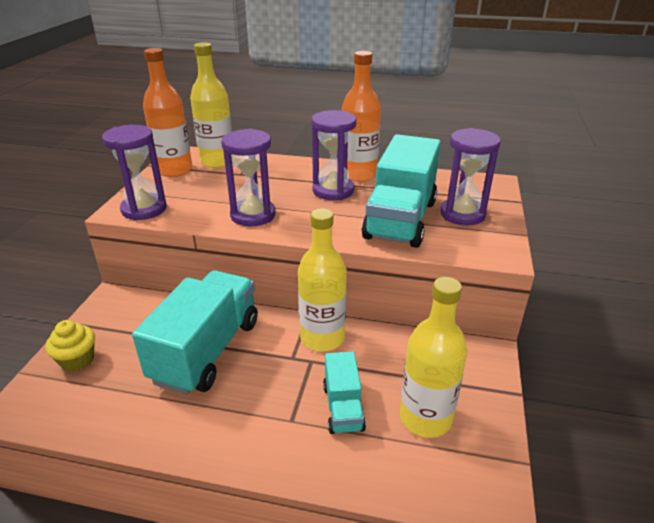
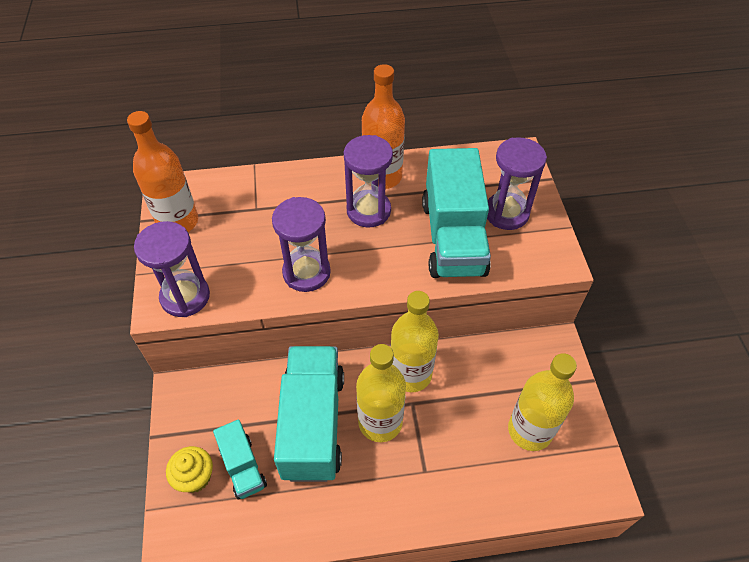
camera: 20 degrees left, 20 degrees up
(217, 161) = (218, 193): yellow bottle -> yellow bottle (380, 422)
(343, 407) = (461, 443): turquoise truck -> turquoise truck (243, 467)

